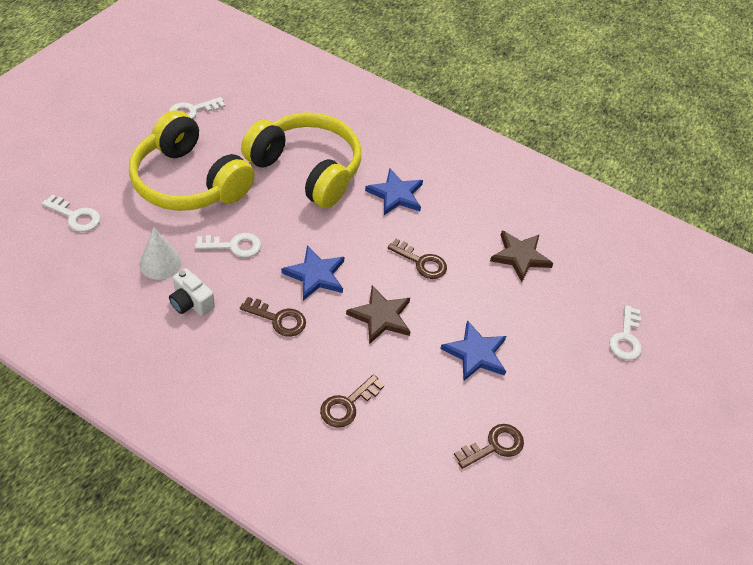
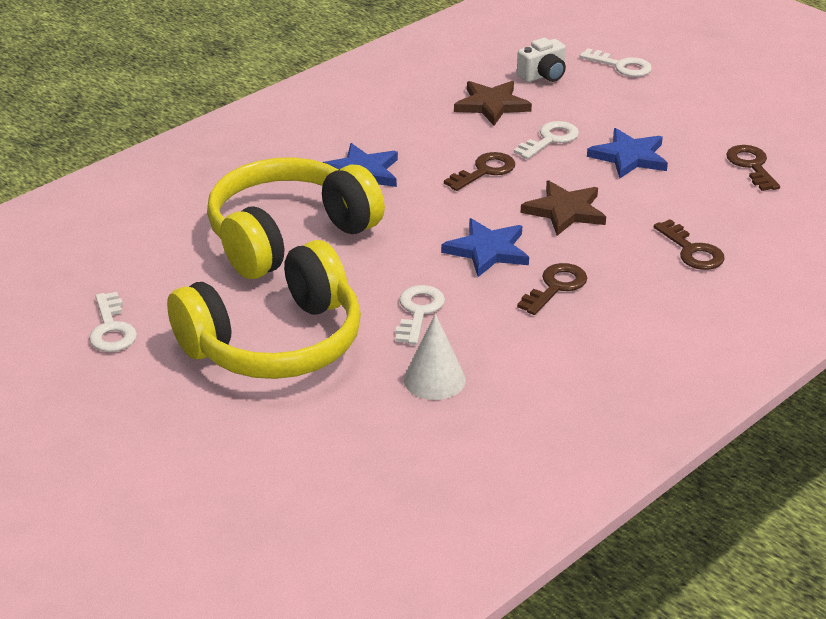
camera: 70 degrees left, 15 degrees down
(75, 216) = (314, 460): white key -> white key (550, 139)
(191, 302) = (514, 356): white camera -> white camera (543, 75)

